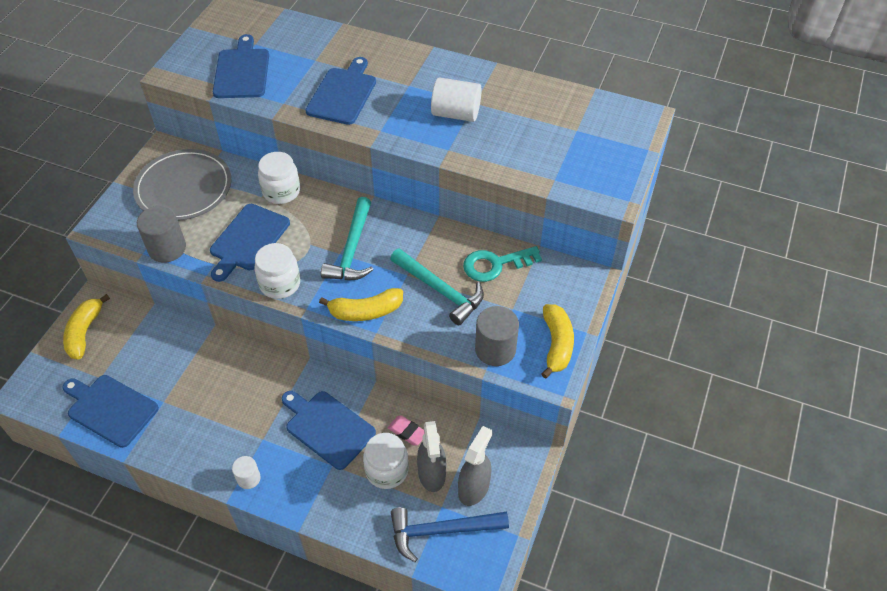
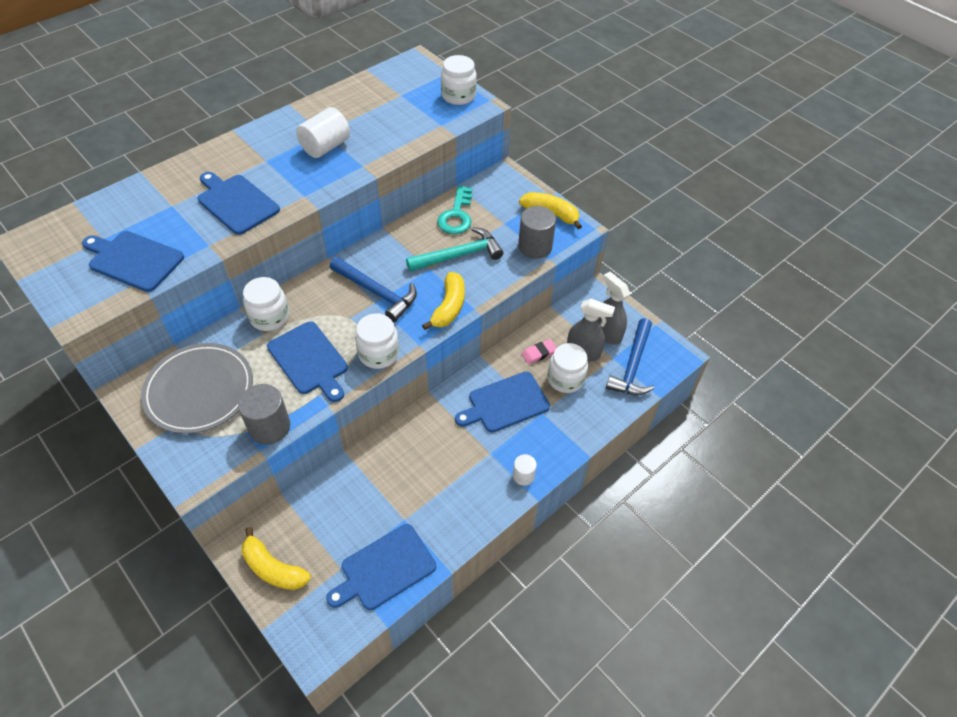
camera: 65 degrees left, 0 degrees up
(352, 250) = (377, 293): turquoise hammer -> blue hammer
(613, 173) = (458, 96): none -> white jar

